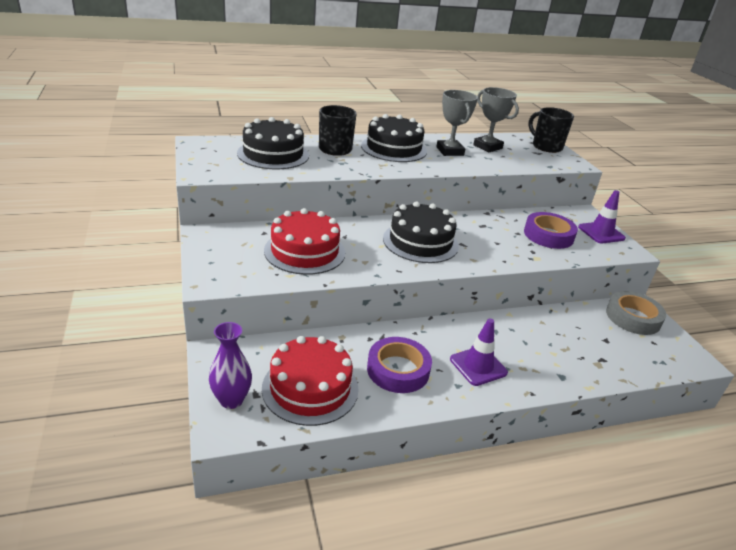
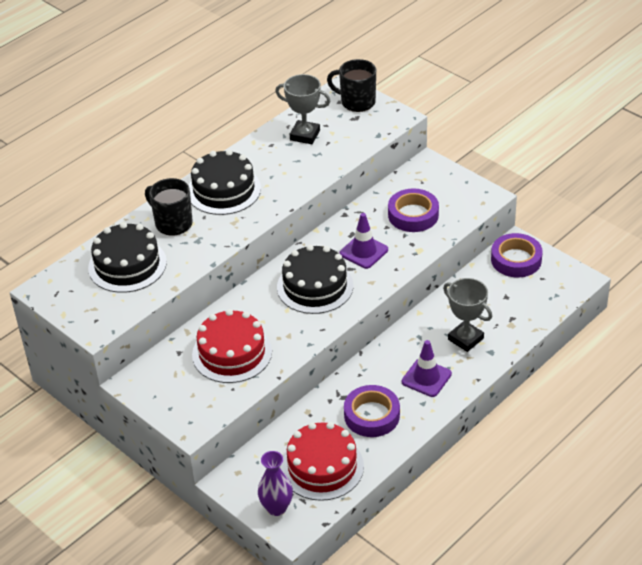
camera: 25 degrees left, 10 degrees up
(450, 151) = (276, 164): grey trophy -> grey trophy (465, 339)
(601, 233) = (454, 185): purple traffic cone -> purple traffic cone (364, 251)
(633, 317) = (516, 260): grey tape -> purple tape

